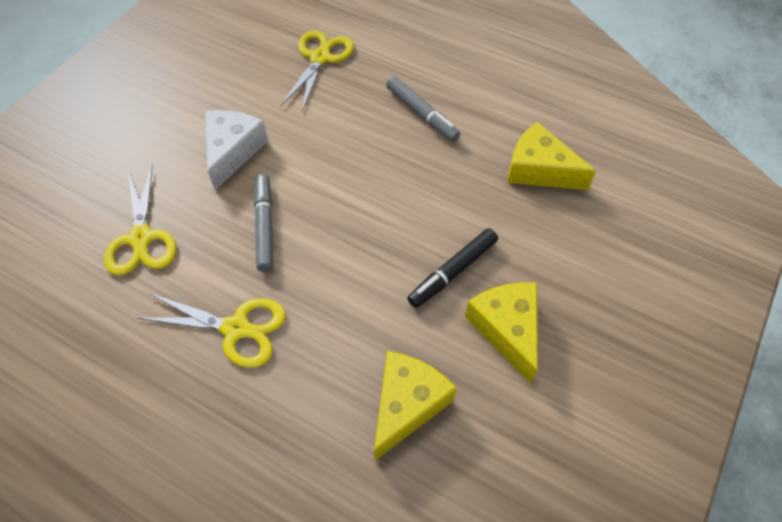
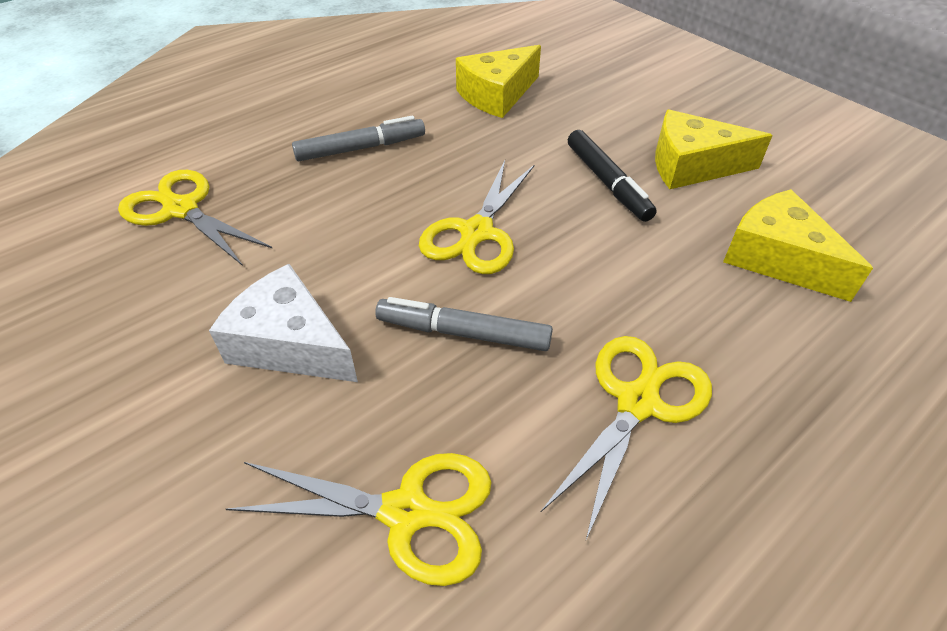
camera: 70 degrees left, 10 degrees down
(358, 207) = (477, 233): none -> yellow scissors

